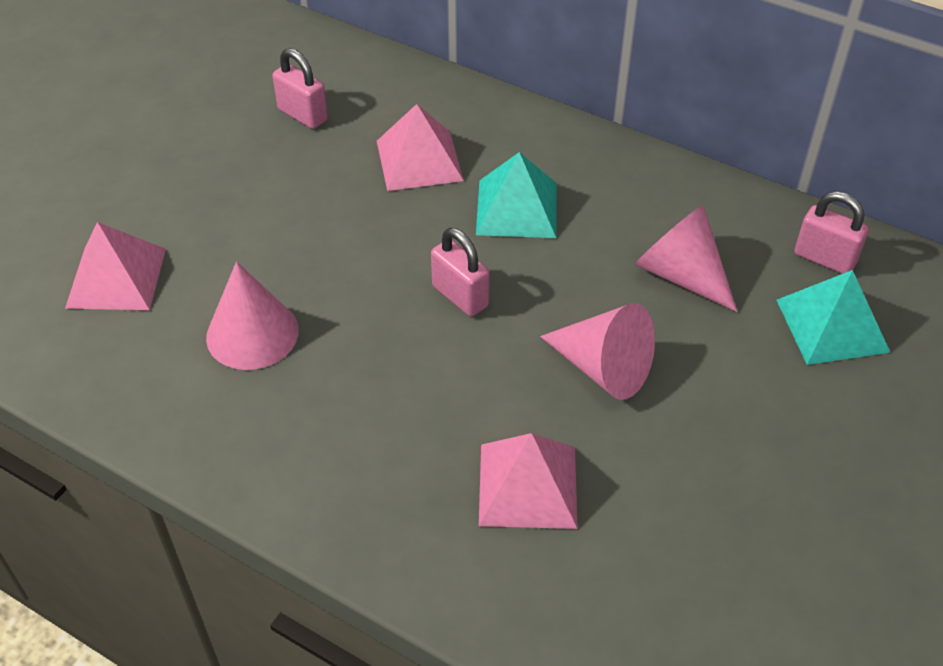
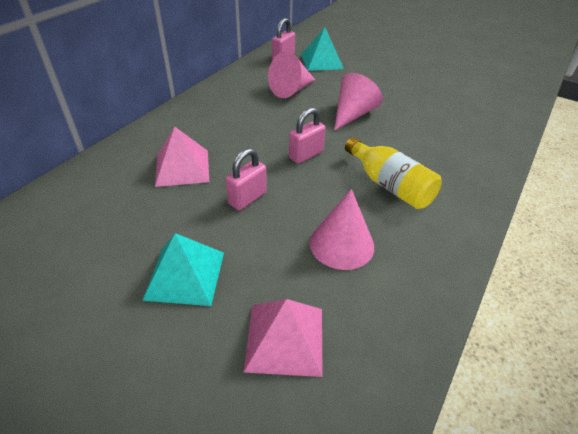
camera: 90 degrees left, 5 degrees down
(303, 115) = (107, 226): pink padlock -> pink padlock (247, 198)
(380, 404) = (389, 185): none -> yellow bottle
(517, 208) = (236, 132): turquoise pyramid -> turquoise pyramid (185, 275)
(527, 485) = (428, 139): pink pyramid -> none

